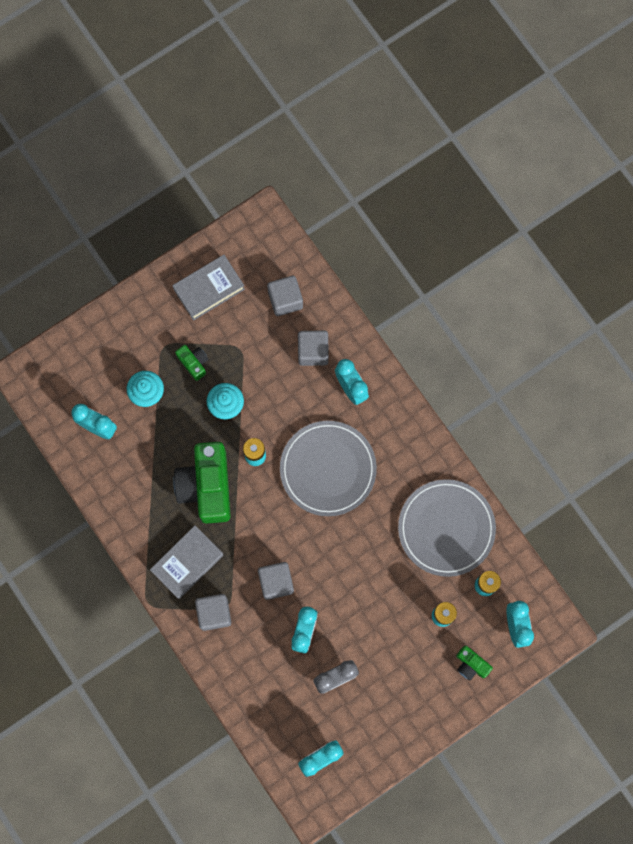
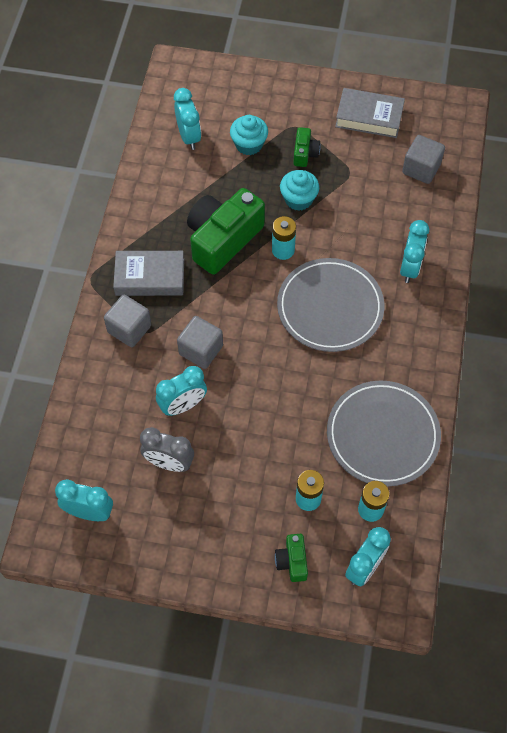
camera: 45 degrees right, 15 degrees down
(313, 351) = (406, 219): grey cube -> none

